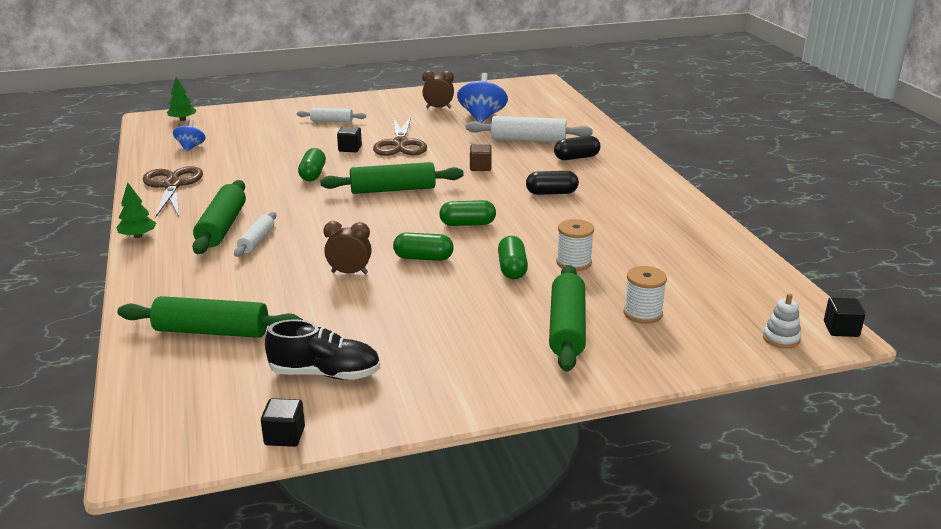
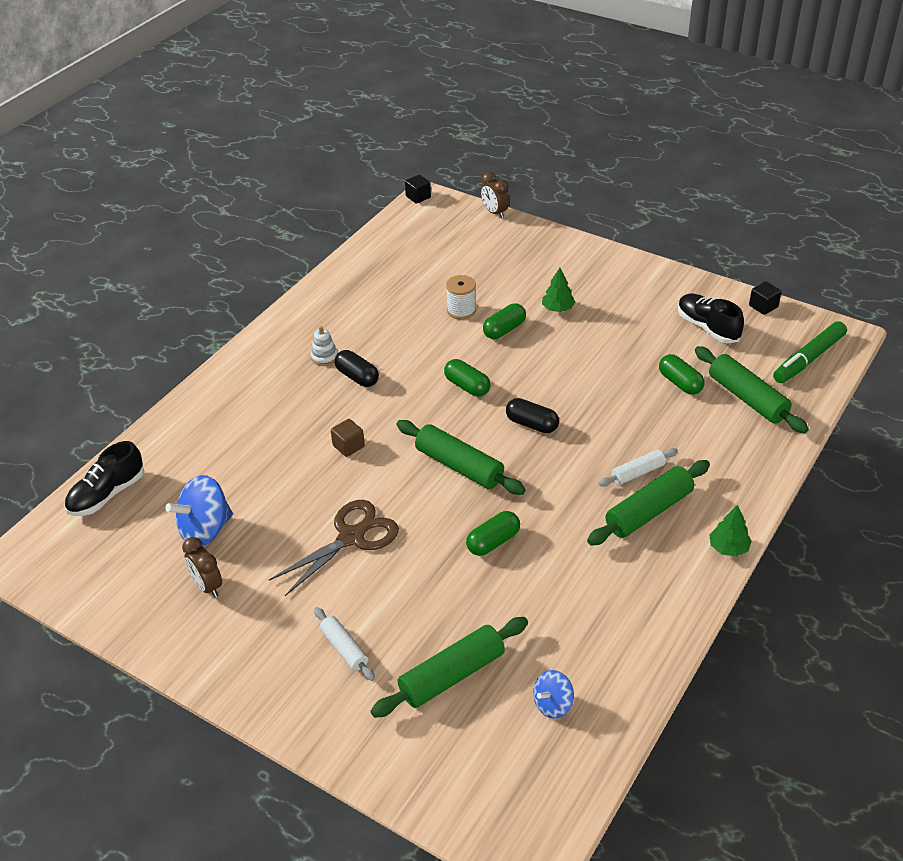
camera: 130 degrees left, 15 degrees up
(172, 185) = (638, 621): brown scissors -> none
(172, 403) = (809, 359): none -> green marker
(182, 120) = (496, 808): green tree -> green tree (558, 309)
(349, 273) = (608, 393): brown clock -> brown clock (495, 212)
(350, 148) = (405, 566): black cube -> none
(423, 258) = (544, 374): green capsule -> green capsule (680, 383)
(528, 140) = (243, 457): white rolling pin -> none
(558, 105) = (107, 494): none -> black shoe
(566, 328) = (543, 276): green rolling pin -> green rolling pin (452, 675)
(576, 157) = (260, 403): black capsule -> black capsule (531, 424)
(642, 313) = (489, 259): white spool -> none
(781, 338) = (454, 210): white stacking toy -> white stacking toy (324, 357)

